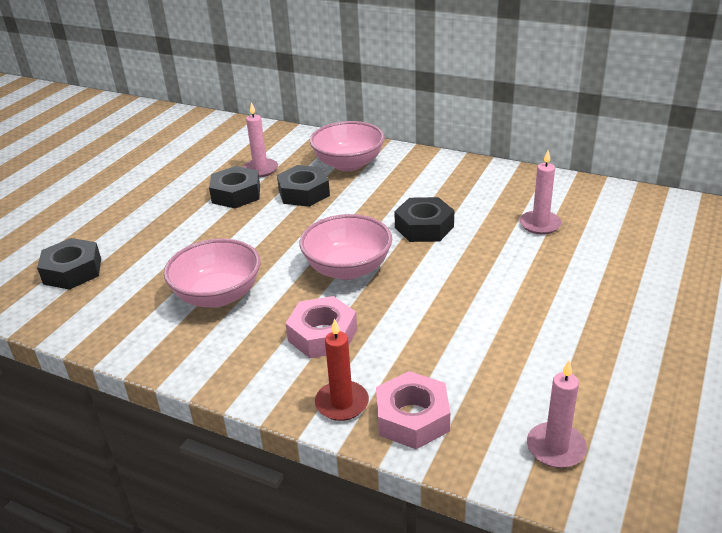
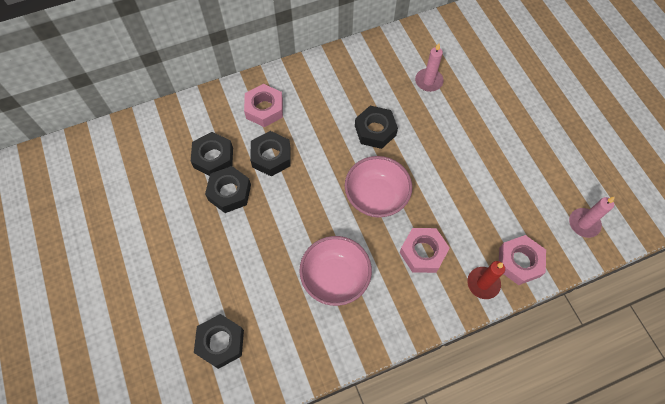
camera: 50 degrees left, 30 degrees up
(260, 169) = (213, 158): pink candle -> black nut
(348, 164) = (264, 109): pink bowl -> pink nut

